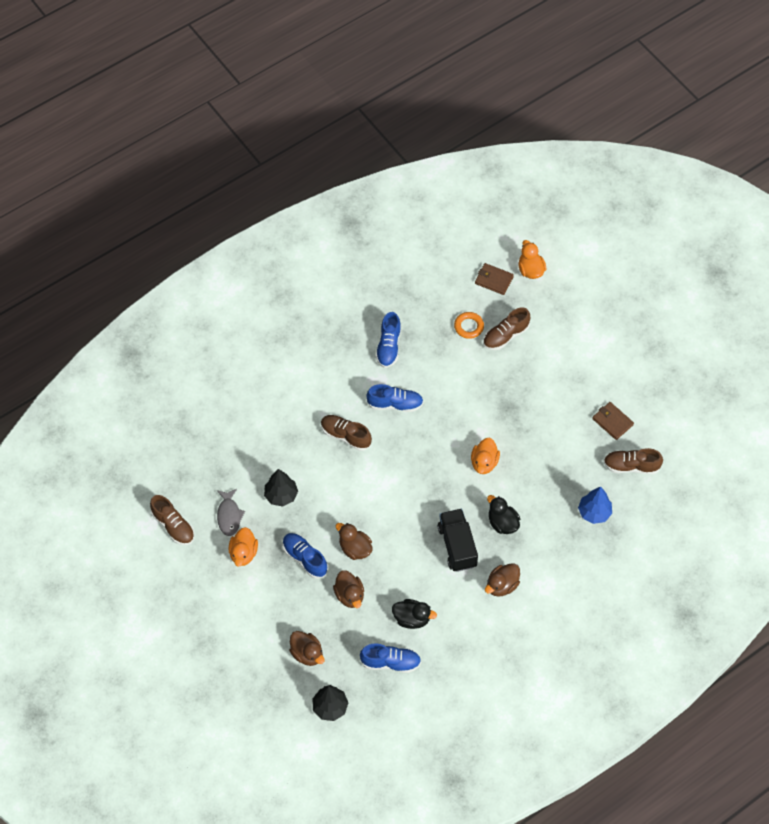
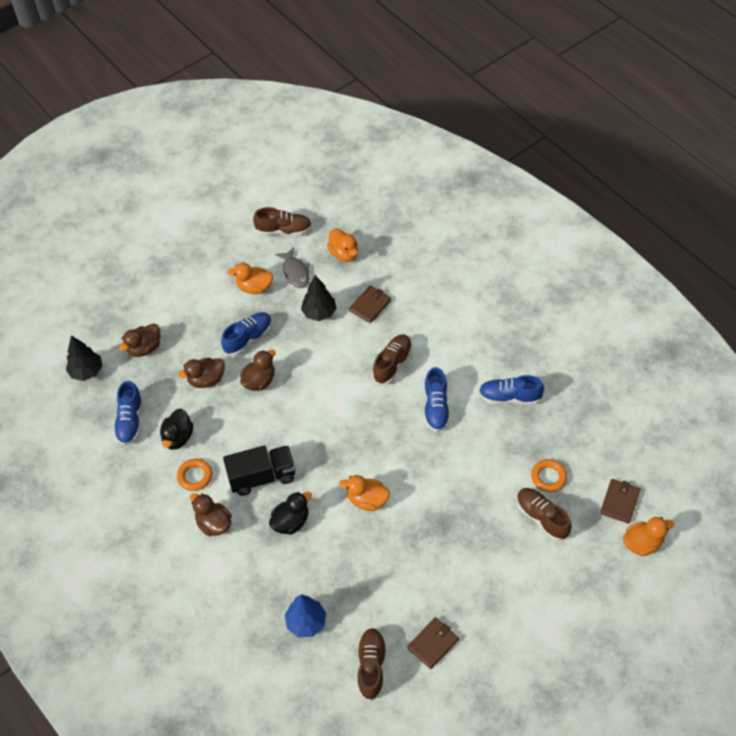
camera: 90 degrees right, 5 degrees down
(173, 526) = (284, 230): brown shoe -> brown shoe turned 135 degrees counterclockwise
(211, 471) = (344, 254): none -> orange duck
(229, 515) = (295, 272): grey fish -> grey fish turned 105 degrees counterclockwise
(277, 451) = (370, 305): none -> brown wallet
(453, 602) = (195, 476): none -> orange ring

